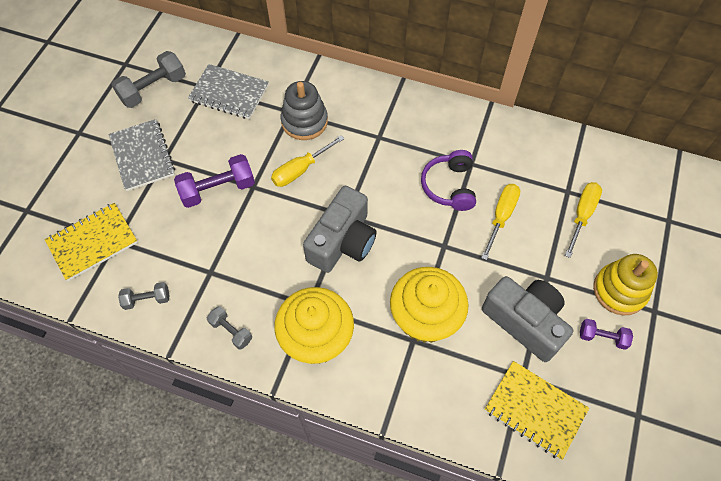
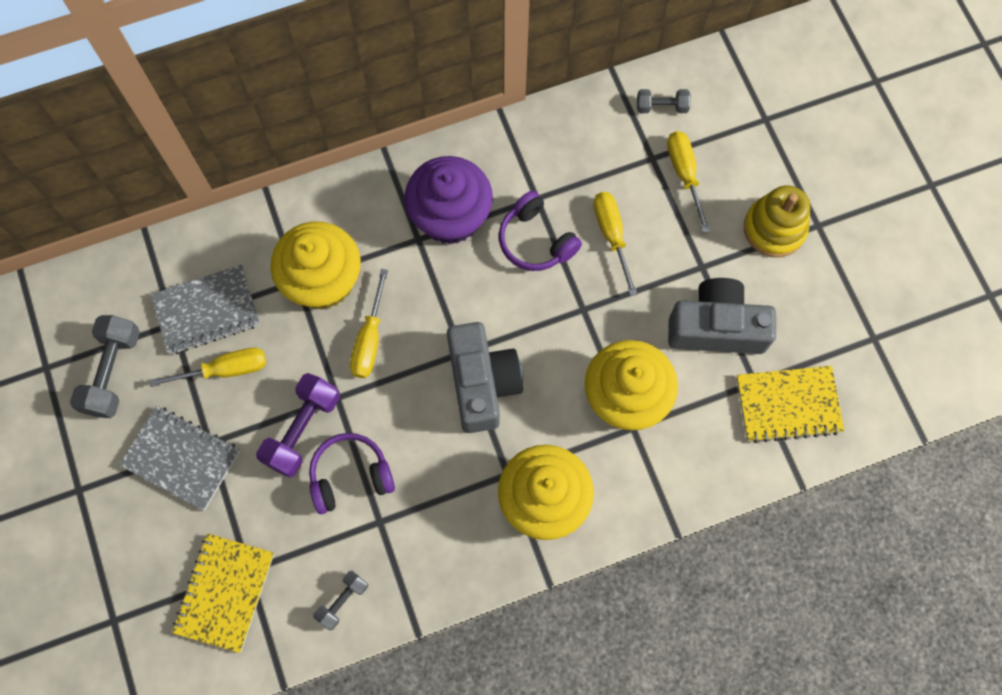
camera: 40 degrees left, 10 degrees up
(209, 129) = (225, 370): none -> yellow screwdriver
(219, 234) = (350, 476): none -> purple headphones
(231, 331) = (456, 561): grey dumbbell -> grey dumbbell (661, 107)
(304, 121) = (323, 281): grey stacking toy -> yellow cupcake
(409, 138) = (450, 217): none -> purple cupcake
(602, 337) = (793, 288): purple dumbbell -> none

